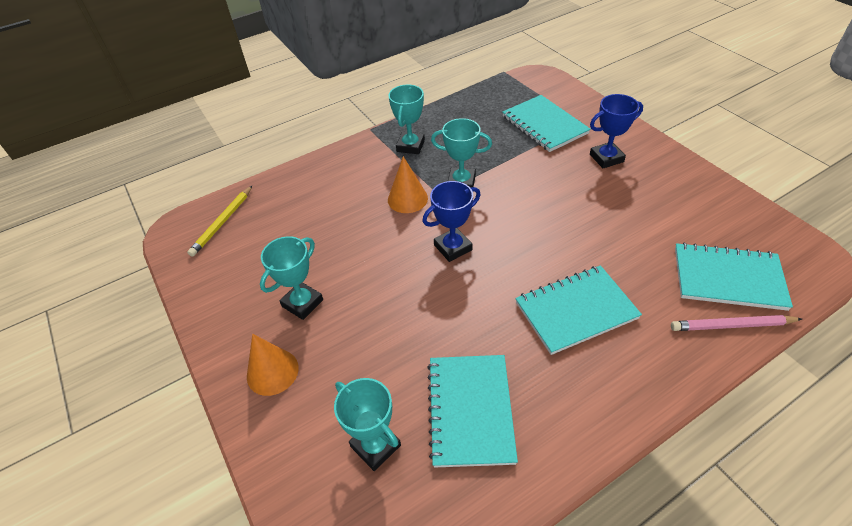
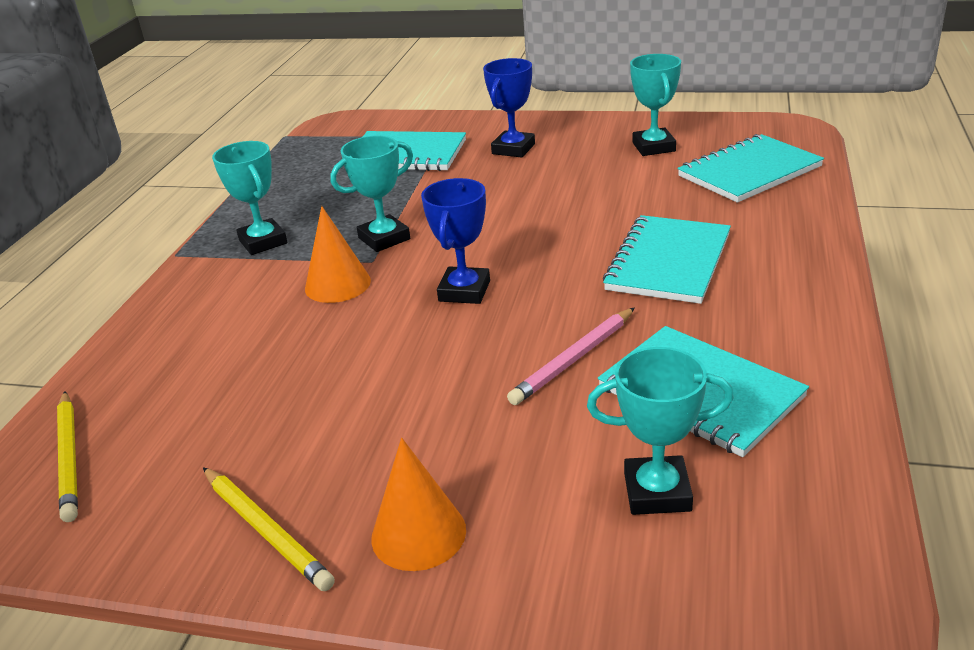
camera: 45 degrees left, 15 degrees down
(233, 319) = (266, 531): none -> yellow pencil
(302, 303) = (350, 448): turquoise trophy -> turquoise trophy (653, 147)
(731, 325) = (800, 197): pink pencil -> pink pencil (573, 359)

